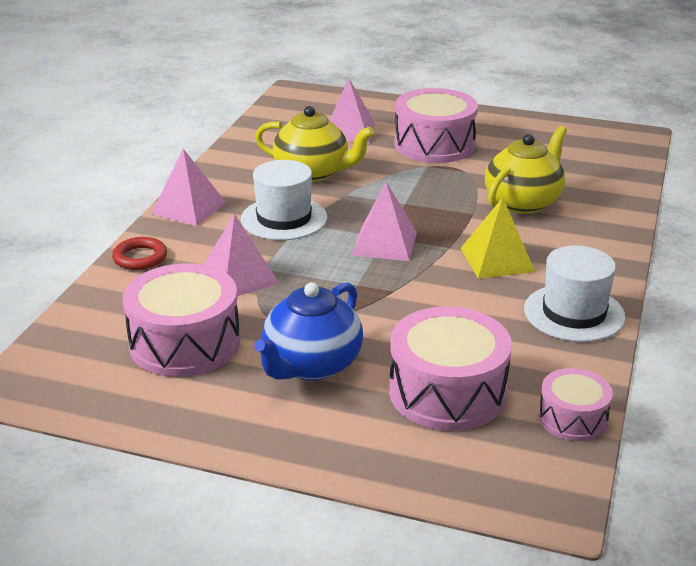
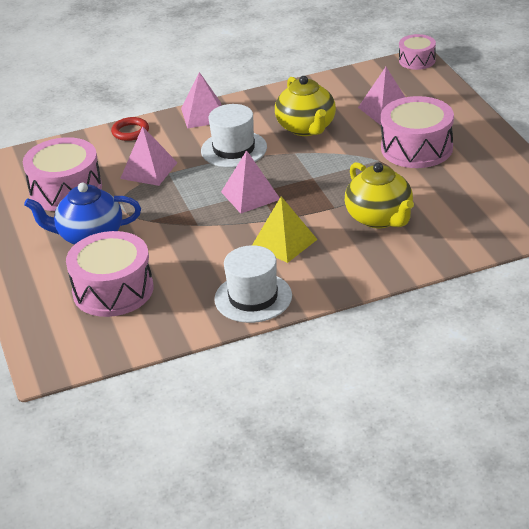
camera: 55 degrees right, 5 degrees up
(523, 202) = (380, 218): yellow teapot -> yellow teapot turned 60 degrees clockwise
(572, 418) = (134, 343): pink drum -> pink drum (417, 60)

